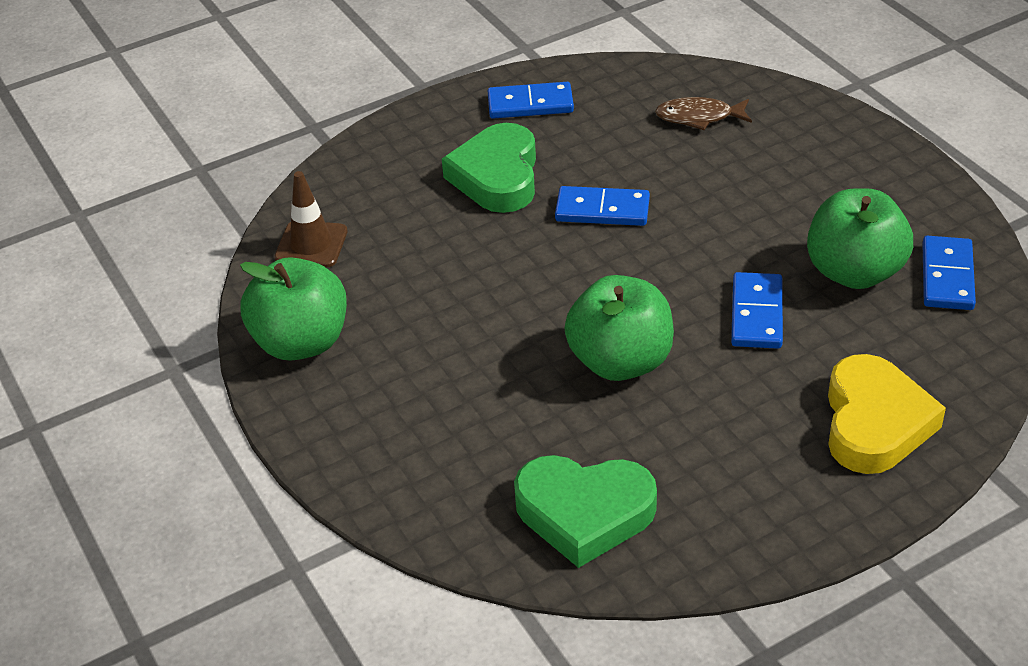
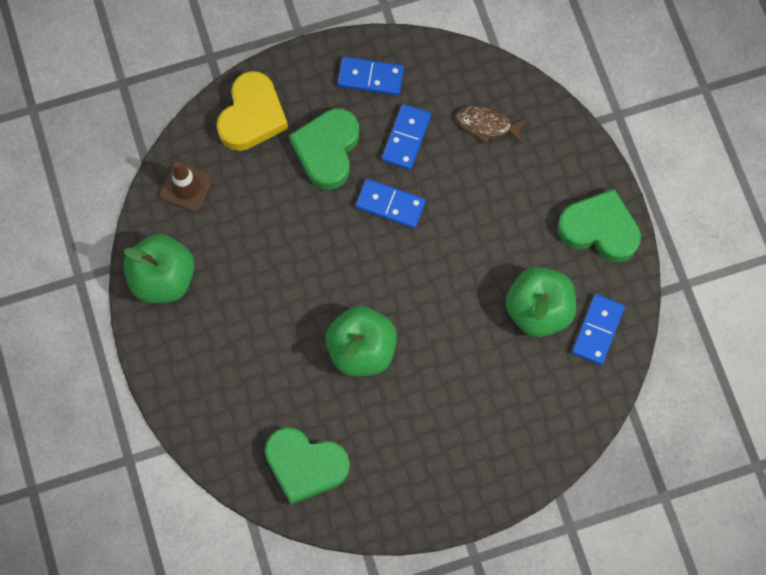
camera: 10 degrees right, 30 degrees up
(756, 314) = (461, 330): blue domino -> blue domino (406, 138)
(874, 423) = (502, 442): yellow heart -> yellow heart (252, 116)
(894, 181) = (599, 229): none -> green heart

